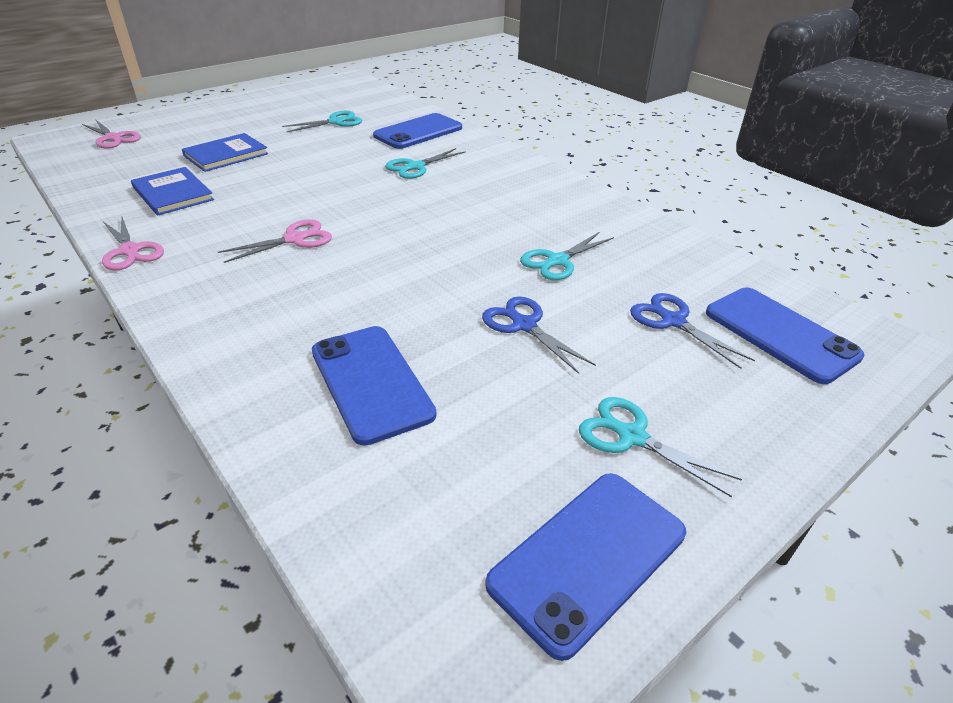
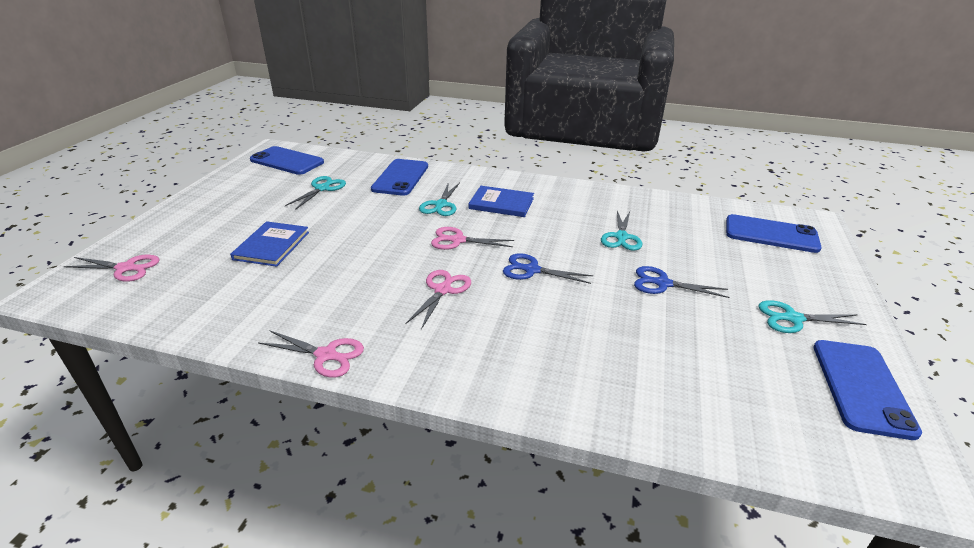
camera: 35 degrees left, 5 degrees down
(173, 194) = (280, 295): blue book -> blue book (501, 203)
(371, 382) = (641, 359): blue phone -> blue phone (287, 161)
(379, 203) = (458, 240): none -> pink scissors
(673, 321) = (722, 248): blue scissors -> blue scissors (532, 270)

